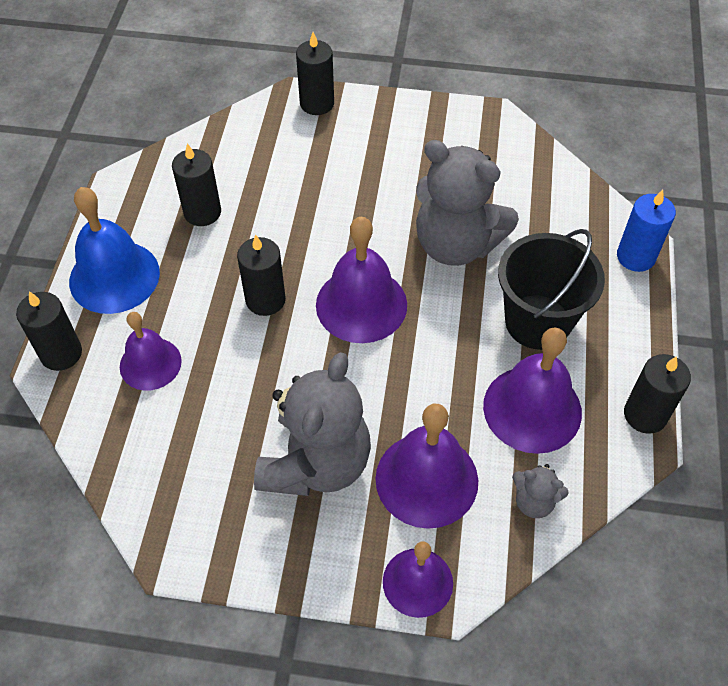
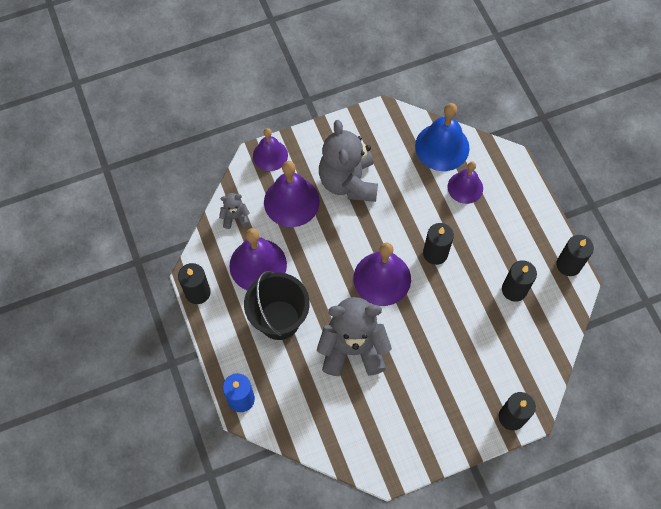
camera: 150 degrees right, 10 degrees up
(61, 353) = (513, 169): black candle -> black candle (568, 265)
(114, 276) = (526, 223): blue bell -> blue bell (442, 147)

